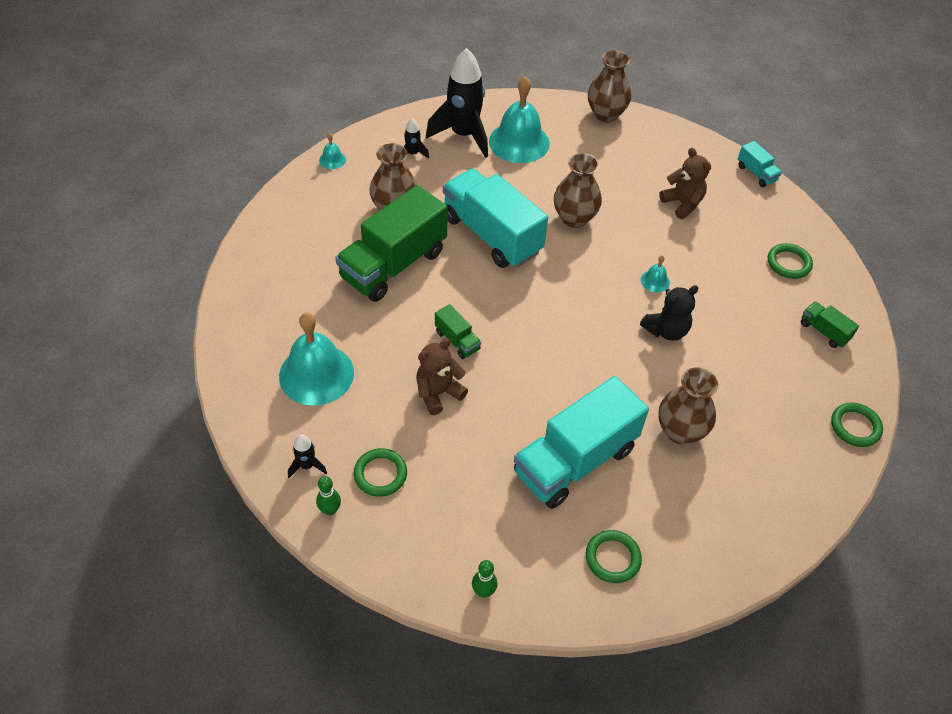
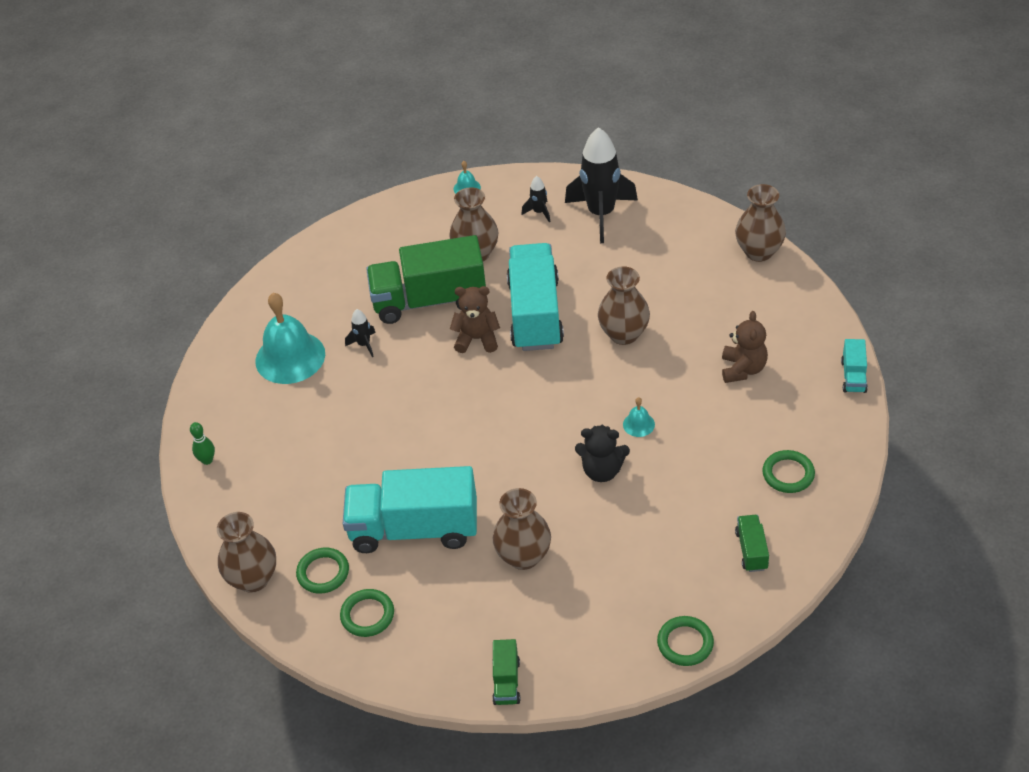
camera: 45 degrees right, 5 degrees down
(307, 466) = (221, 420): black rocket -> black rocket (364, 344)
(380, 474) = (264, 455): green ring -> green ring (323, 573)
(438, 393) = (363, 420): brown teddy bear -> brown teddy bear (477, 339)
(457, 340) = (418, 387): green truck -> green truck (506, 681)
(483, 591) = (253, 579): green bowling pin -> brown vase
(519, 142) = (646, 242): turquoise bell -> none

